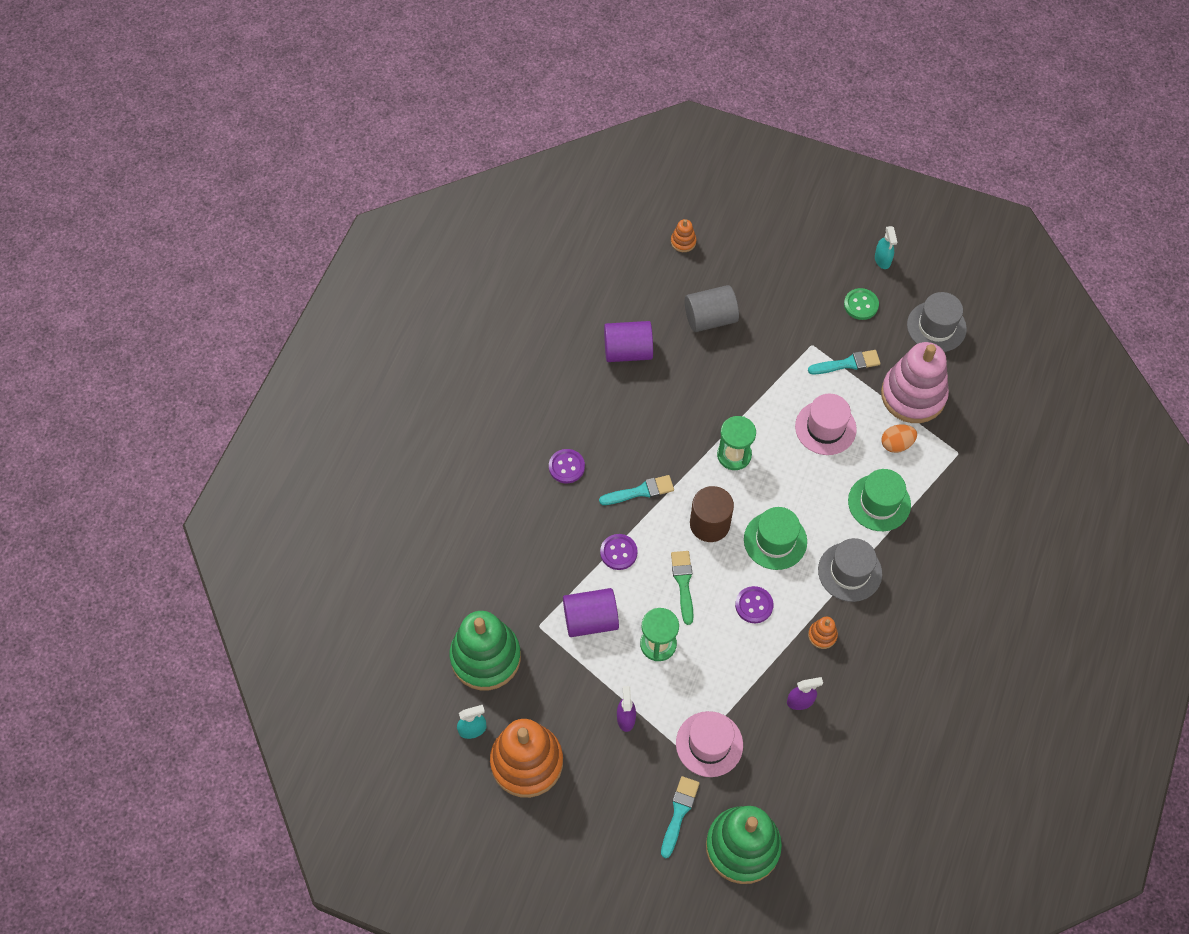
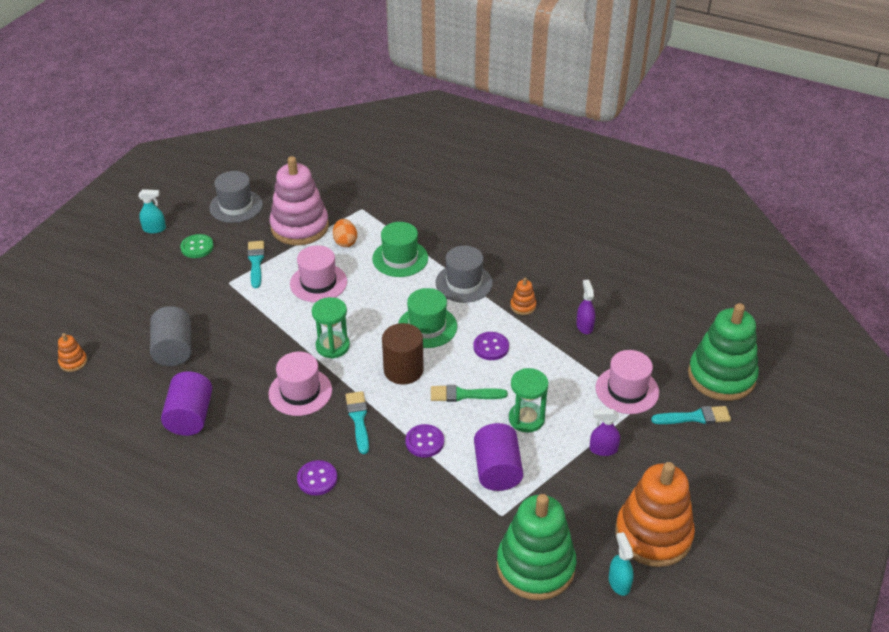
camera: 85 degrees left, 20 degrees down
(669, 436) = (300, 392): none -> pink hat
(679, 813) = (695, 417): turquoise brush -> turquoise brush turned 150 degrees clockwise

